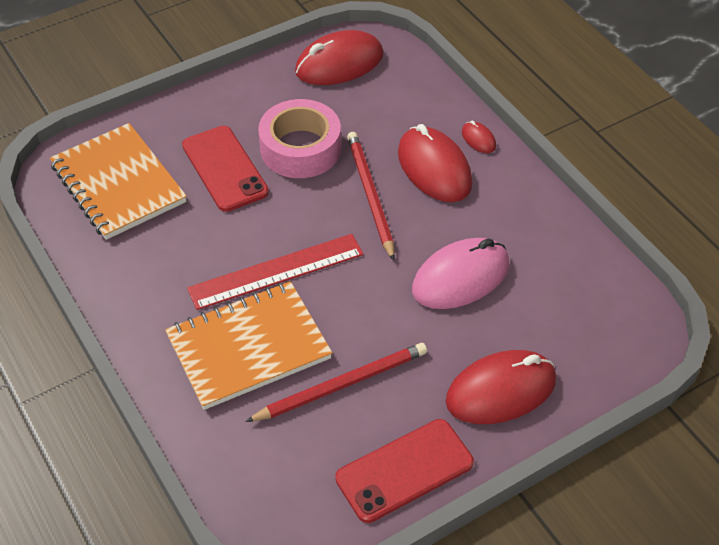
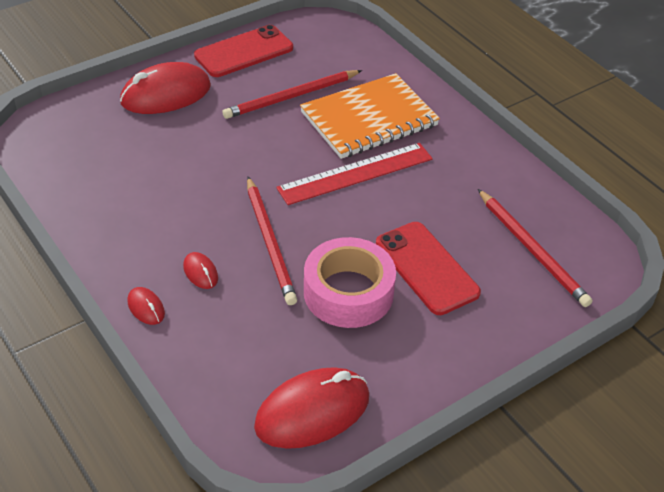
camera: 175 degrees right, 5 degrees down
(118, 184) = (532, 250): orange notebook -> red pencil
(434, 168) = (200, 272): red mouse -> red mouse, size x0.45
(460, 277) = (186, 170): pink mouse -> none

